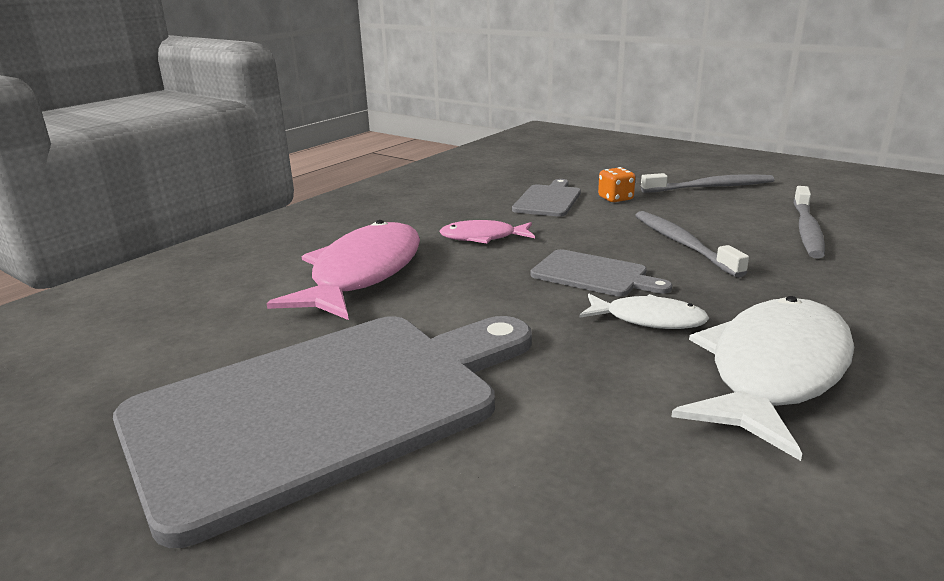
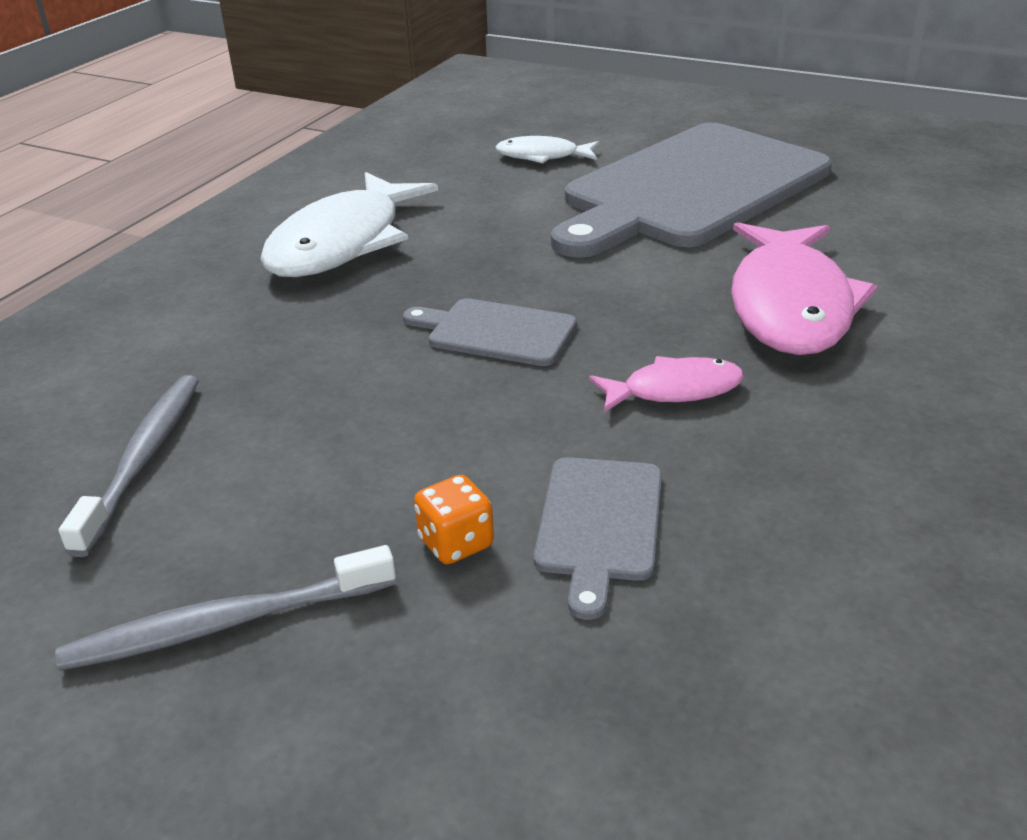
camera: 170 degrees right, 10 degrees up
(648, 319) = (438, 279): white fish -> white fish (542, 156)
(683, 244) = (362, 404): grey toothbrush -> none

